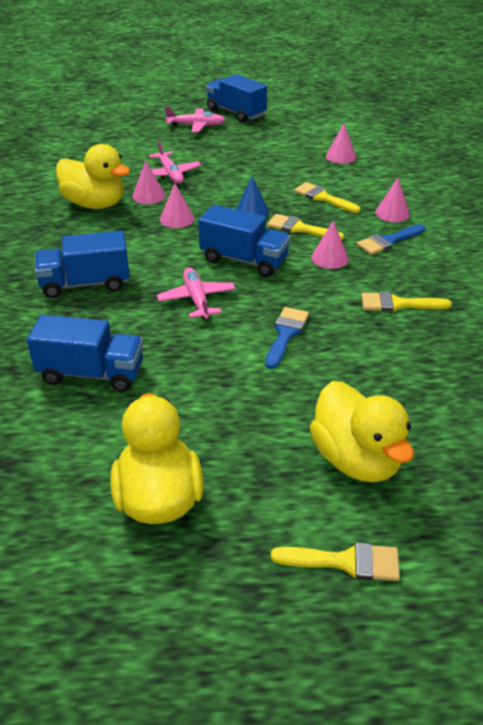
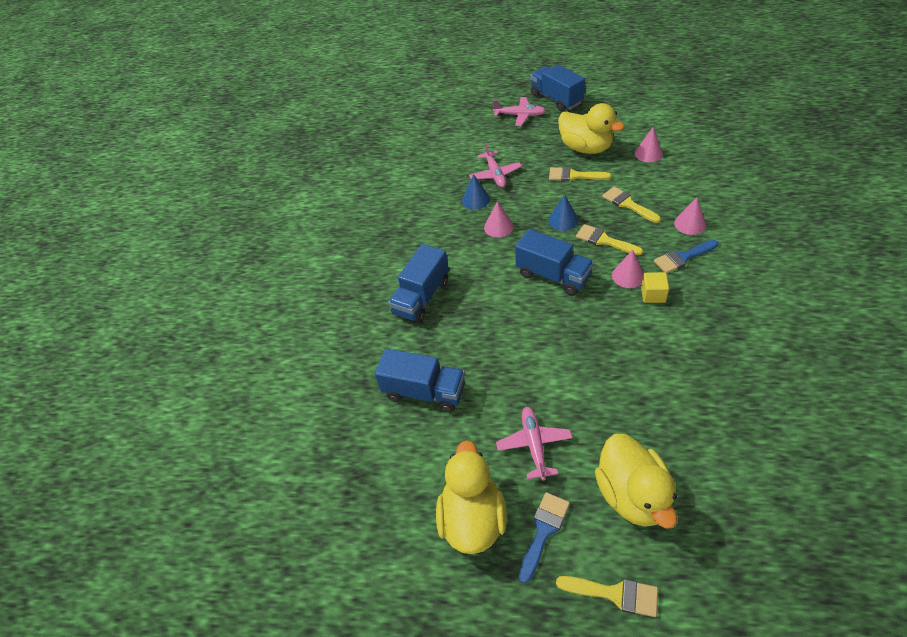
camera: 15 degrees right, 10 degrees up
(85, 284) = (421, 297): blue truck -> blue truck turned 60 degrees counterclockwise
(95, 204) = (431, 209): yellow duck -> yellow duck (586, 148)
(148, 196) = (475, 200): pink cone -> blue cone
(197, 299) = (511, 318): pink plane -> pink plane (534, 445)
(285, 334) = (583, 359): blue brush -> blue brush (543, 531)
(359, 274) = (653, 295): none -> yellow cube
(398, 304) = (684, 331): yellow brush -> yellow brush (574, 176)

